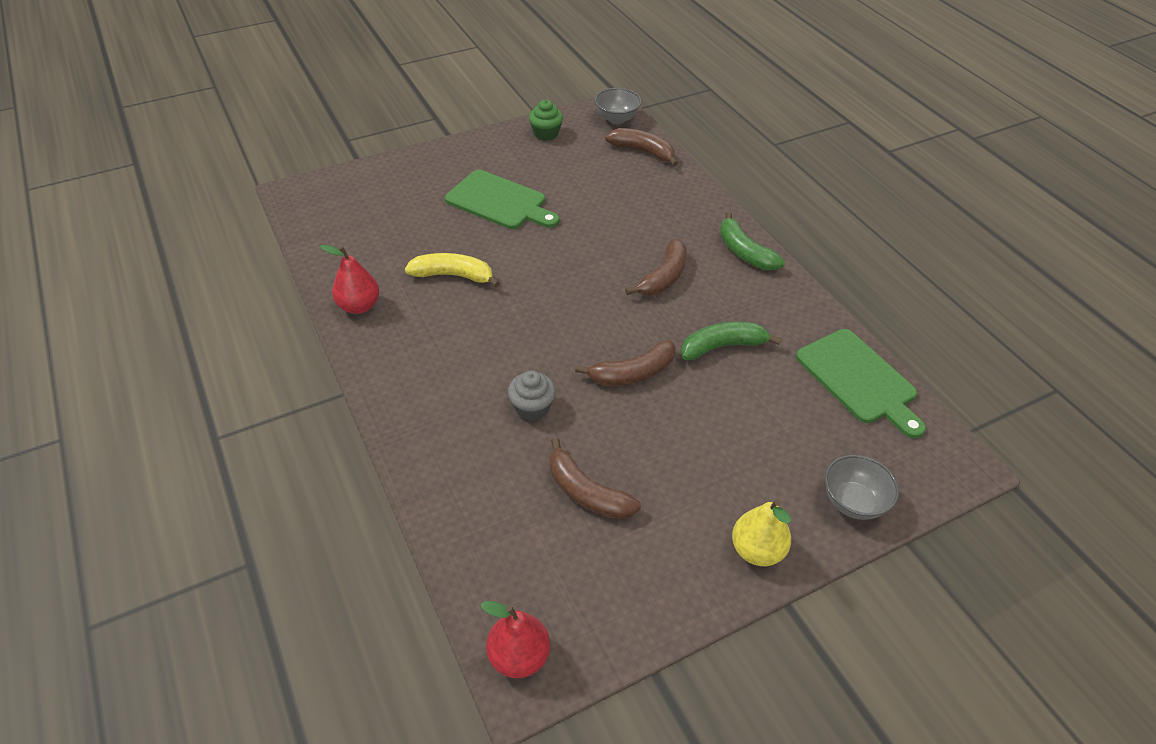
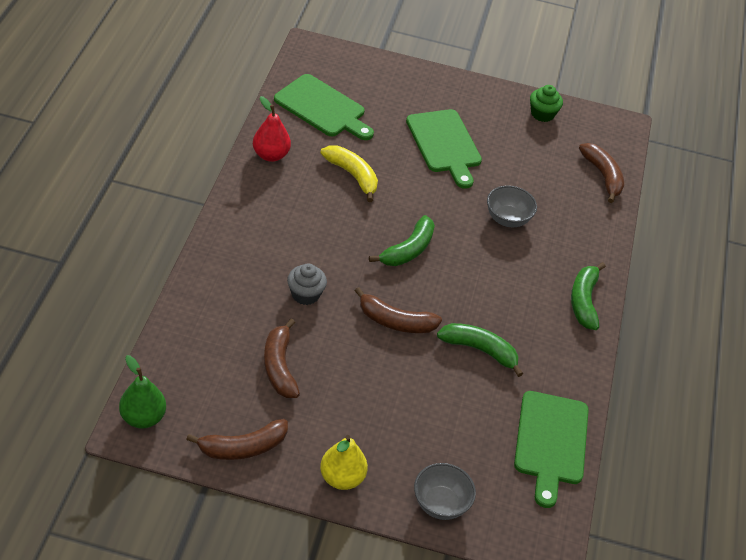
camera: 35 degrees right, 0 degrees up
(361, 236) = (322, 108): none -> green cutting board
(519, 657) = (143, 417): red pear -> green pear
(571, 306) = (408, 250): none -> green banana
(616, 119) = (615, 137): grey bowl -> grey bowl (507, 219)
(663, 277) = (498, 276): brown banana -> brown banana (243, 447)

